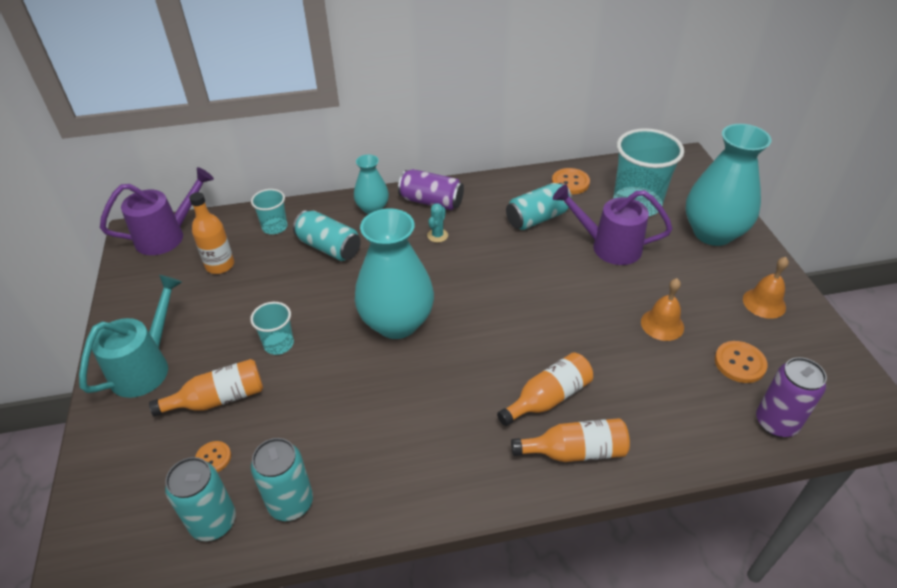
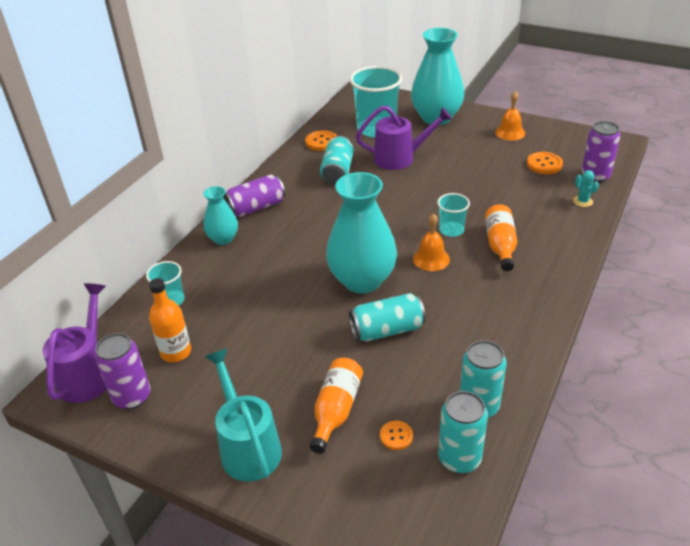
camera: 50 degrees left, 5 degrees down
(158, 272) = (132, 397): none -> purple can
(279, 344) = (314, 352): turquoise cup -> turquoise cup (451, 230)
(329, 247) = (237, 280): turquoise can -> turquoise can (387, 330)
(437, 235) = (297, 221): turquoise cactus -> turquoise cactus (582, 201)
(575, 451) = (551, 255): orange bottle -> none
(608, 246) = (400, 158): purple watering can -> purple watering can turned 150 degrees counterclockwise
(662, 324) = (487, 174): orange bell -> orange bell (431, 259)

